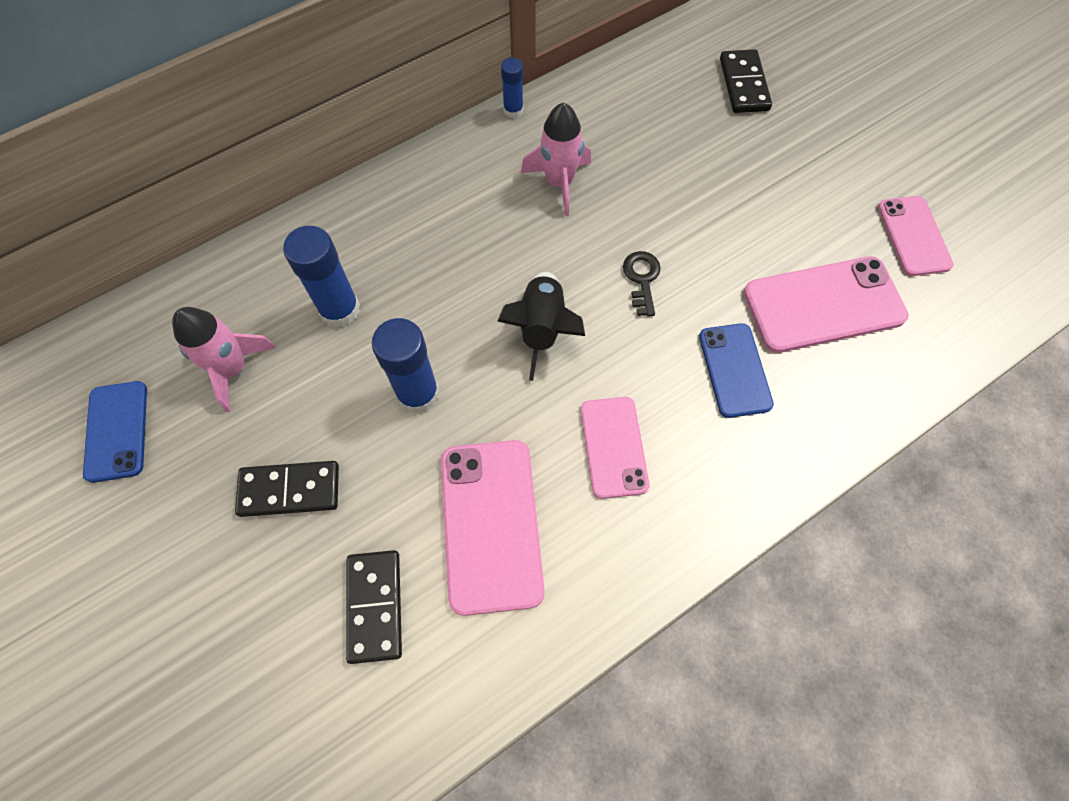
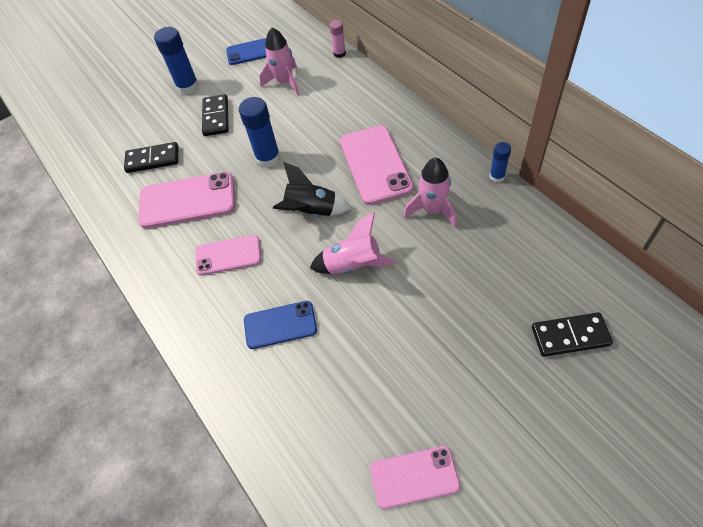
camera: 95 degrees right, 10 degrees down
(188, 278) = (339, 54): none -> pink glue stick
(339, 309) = (322, 116): blue glue stick -> blue glue stick (188, 86)
(642, 279) = (353, 265): black key -> pink rocket
(823, 305) = (337, 391): pink phone -> pink phone (375, 164)

